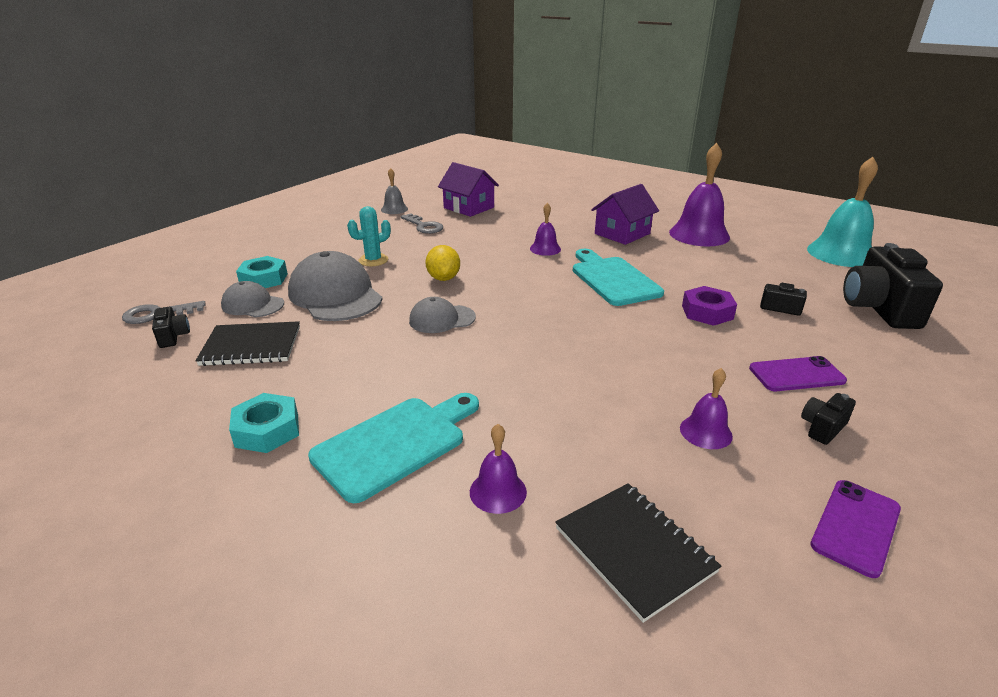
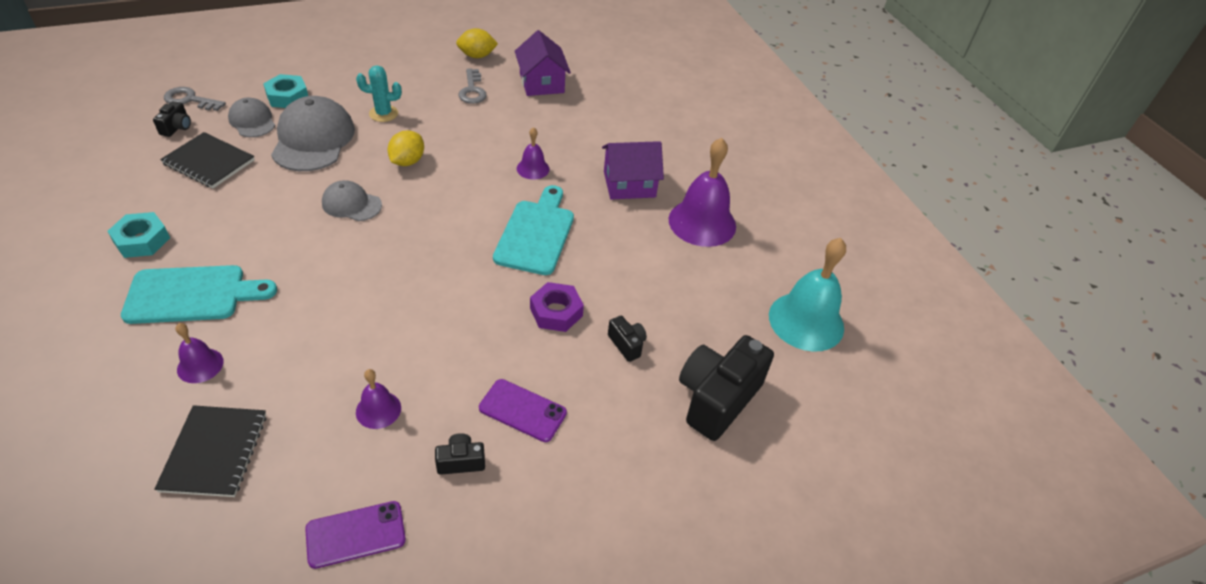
camera: 30 degrees right, 15 degrees up
(394, 209) = (477, 56): grey bell -> yellow lemon

